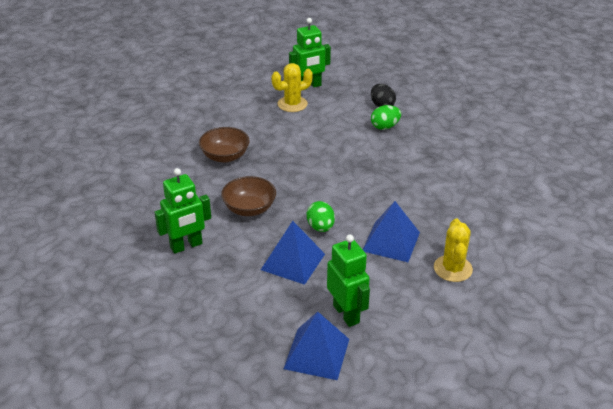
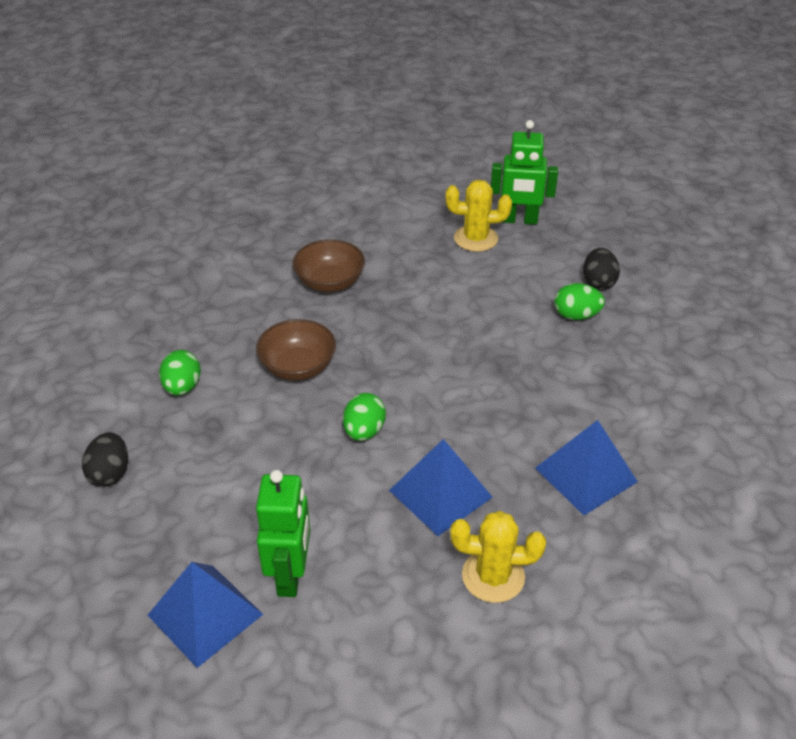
camera: 30 degrees right, 5 degrees up
(186, 246) = (182, 387): green robot -> green egg
(186, 309) = (110, 473): none -> black egg
(293, 261) = (288, 465): blue pyramid -> blue pyramid (585, 474)
(453, 269) = (493, 576): yellow cactus -> yellow cactus turned 60 degrees clockwise

